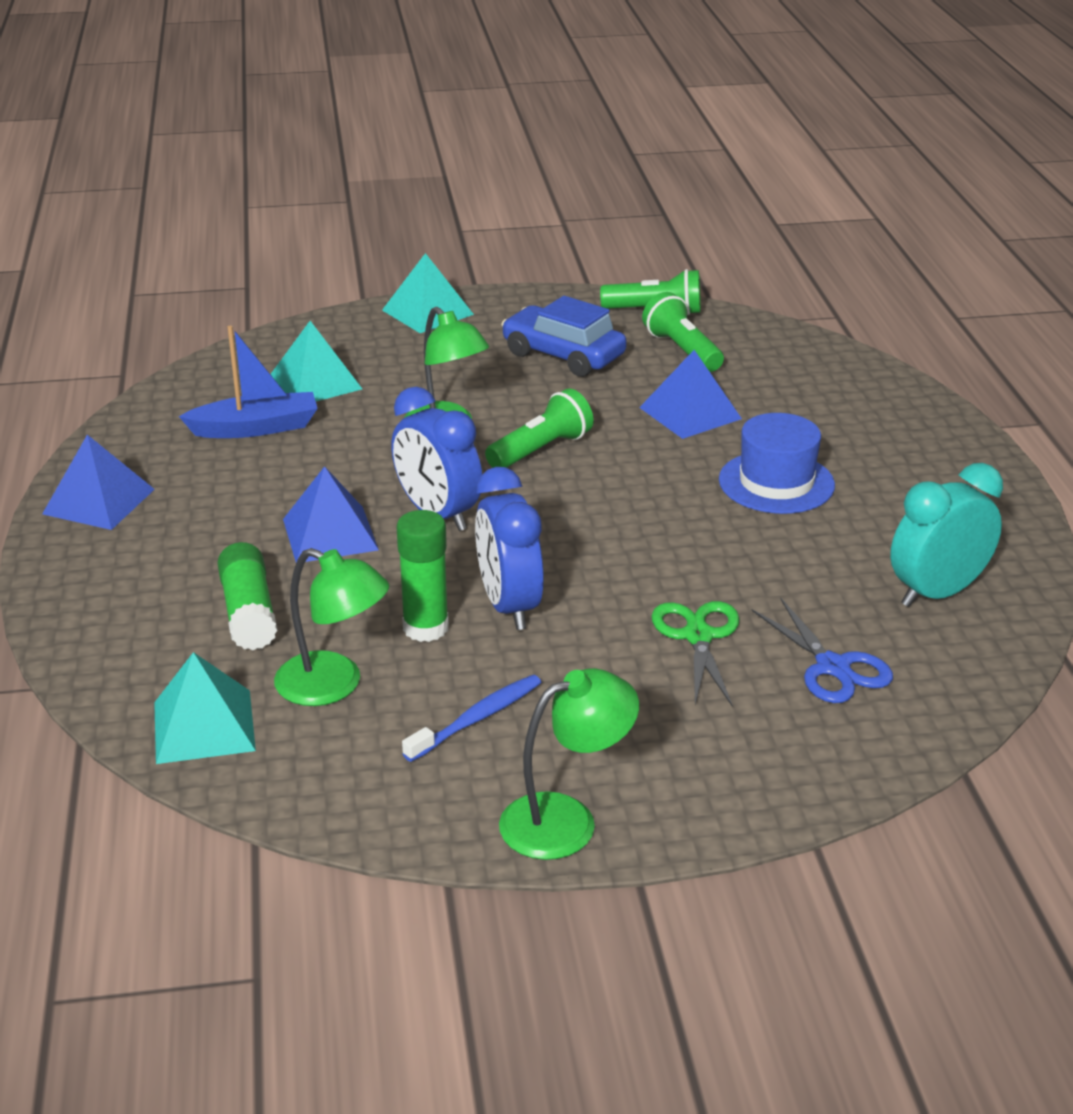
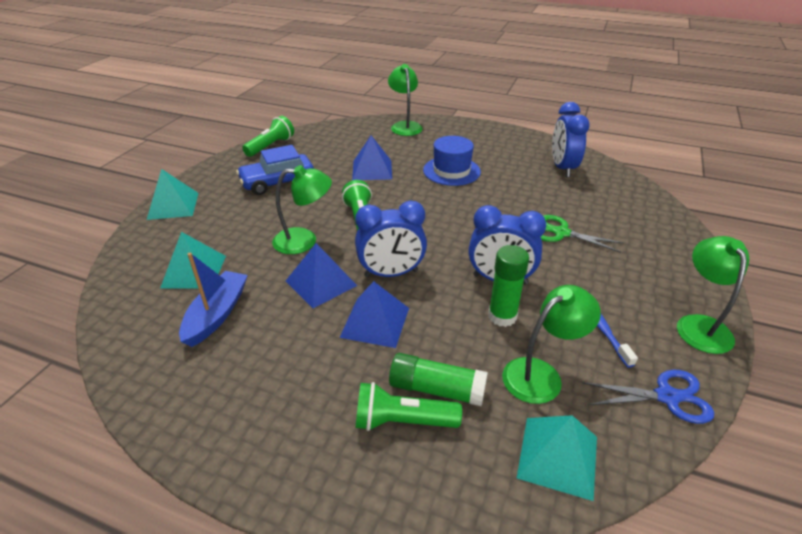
camera: 60 degrees left, 5 degrees up
(99, 501) = (223, 431): blue pyramid -> blue pyramid (321, 283)
(682, 350) = (315, 152): green flashlight -> green flashlight (402, 421)
(833, 667) = (603, 208): blue scissors -> blue scissors (667, 397)
(881, 393) = (405, 126): none -> green lamp
(937, 593) = (562, 168): turquoise clock -> blue clock

